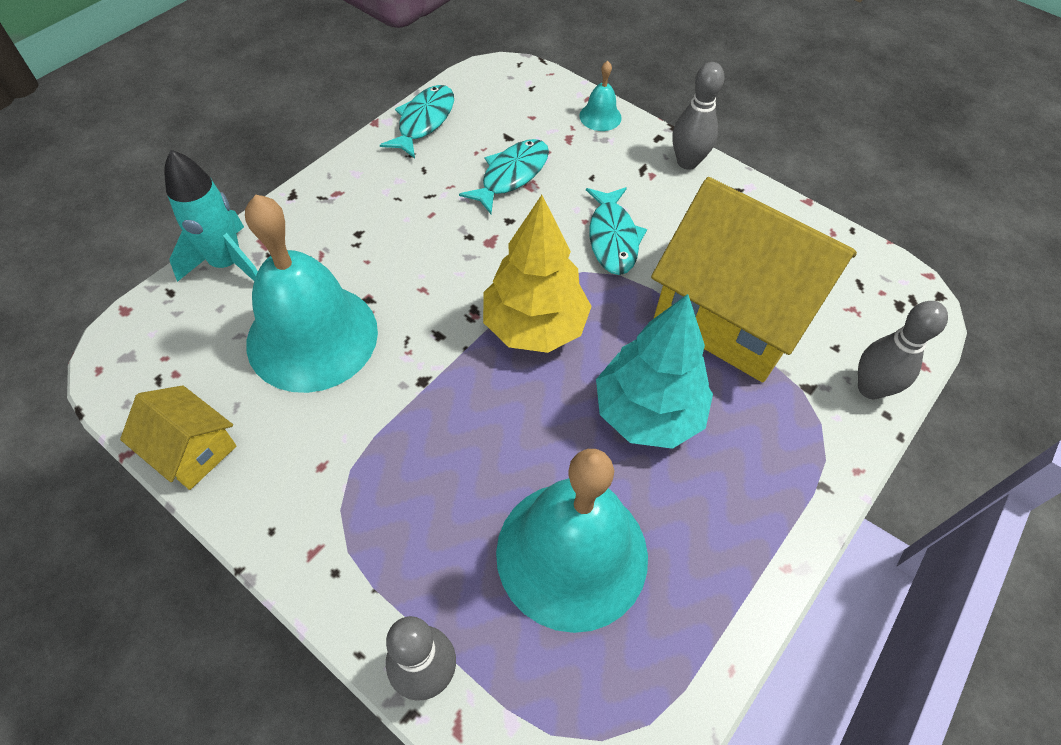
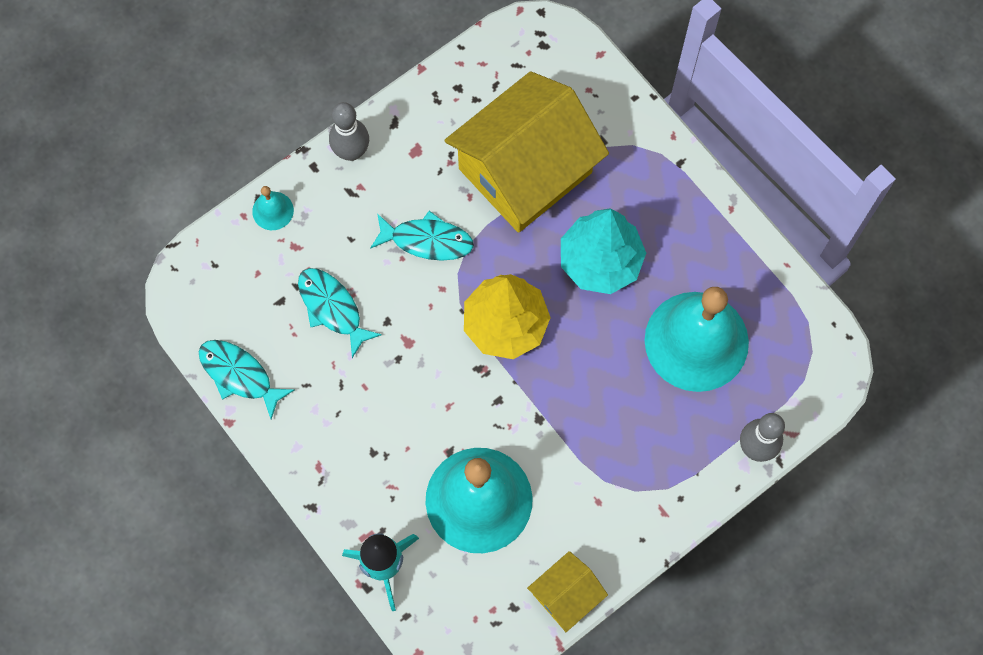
camera: 75 degrees left, 15 degrees up
(870, 388) = (611, 99): grey bowling pin -> none

